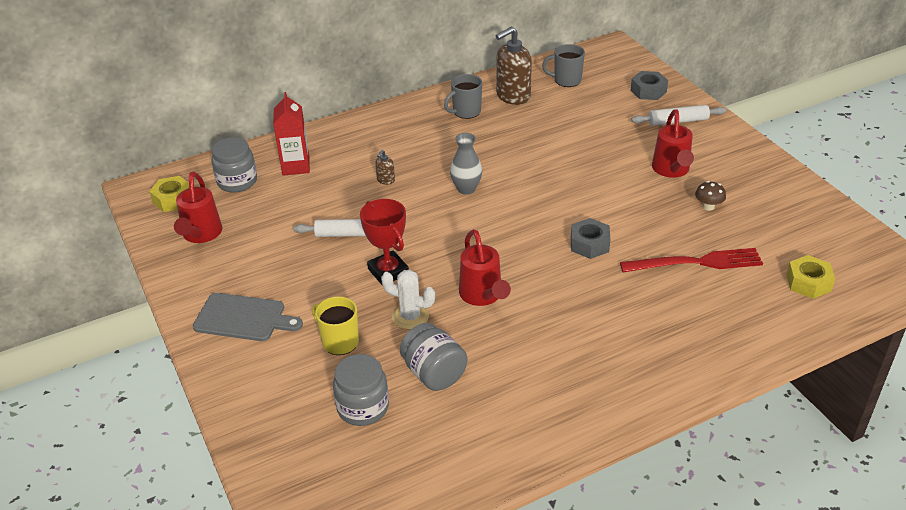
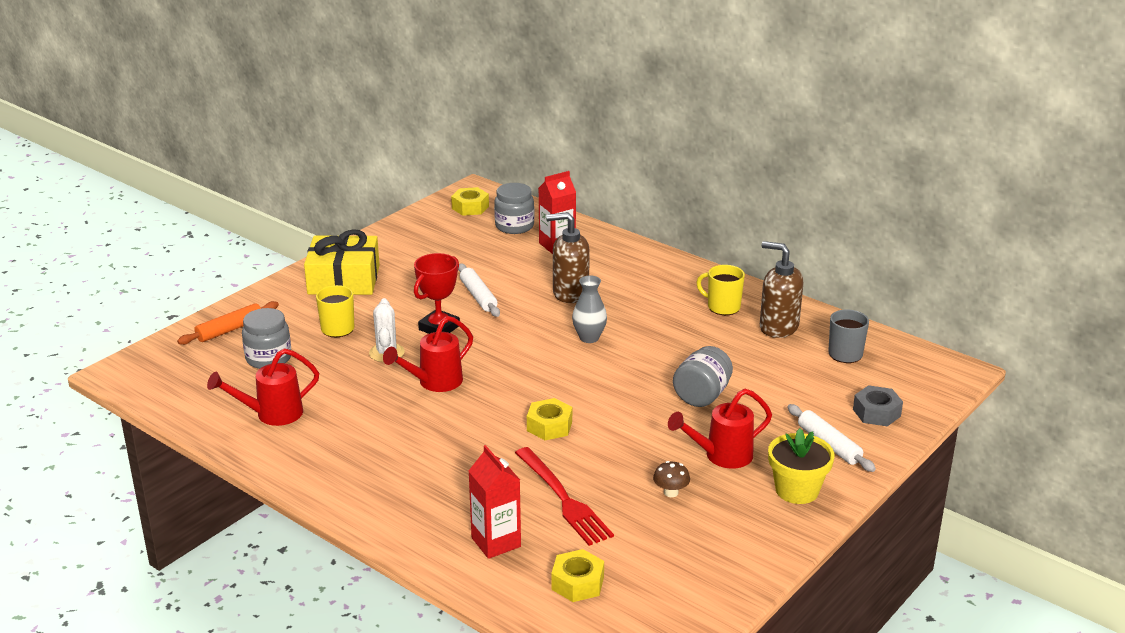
camera: 65 degrees right, 10 degrees down
(201, 235) = (433, 232): red watering can -> red watering can (271, 414)
(243, 318) = (344, 280): grey cutting board -> yellow gift
(279, 430) = (230, 329): none -> orange rolling pin
(385, 180) = (570, 293): brown soap dispenser -> brown soap dispenser, size x2.27
(434, 373) = (322, 381): grey jar -> grey jar (702, 395)
(466, 112) = (722, 307): grey mug -> yellow mug
(589, 244) = (549, 426): grey nut -> yellow nut
(727, 150) = (797, 490): none -> yellow flower pot
(743, 314) = (496, 542): none -> red carton

